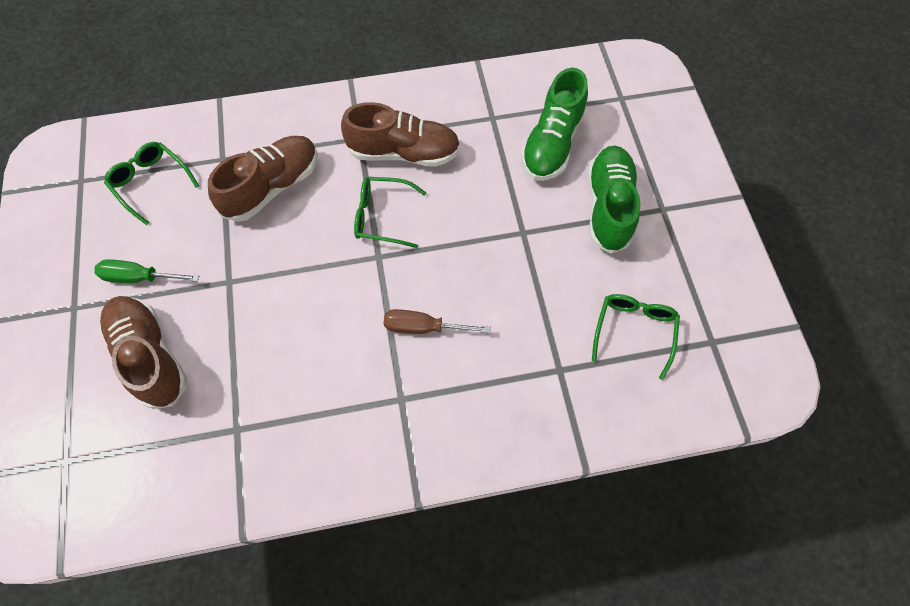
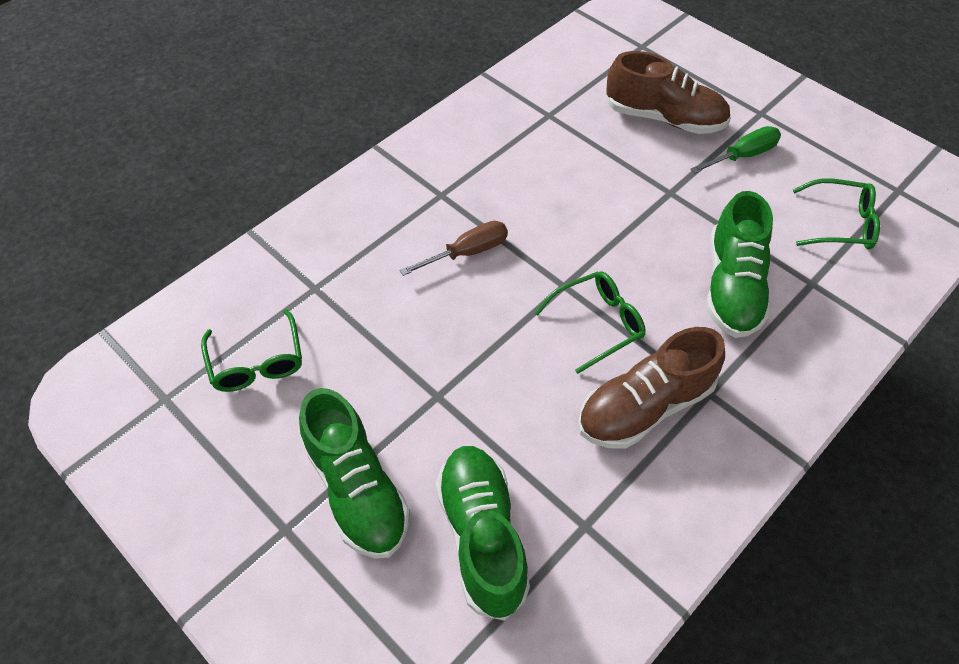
camera: 145 degrees right, 10 degrees down
(272, 187) = (732, 286): brown shoe -> green shoe

